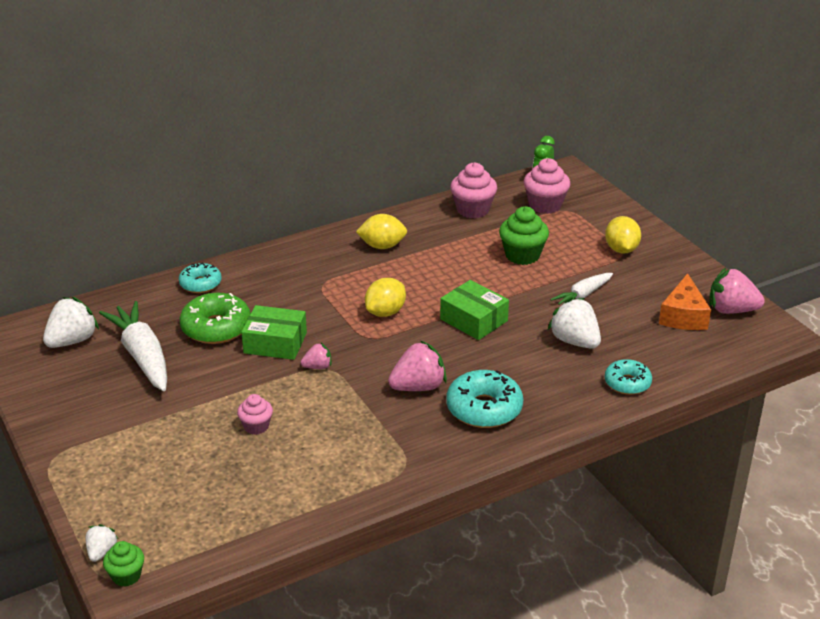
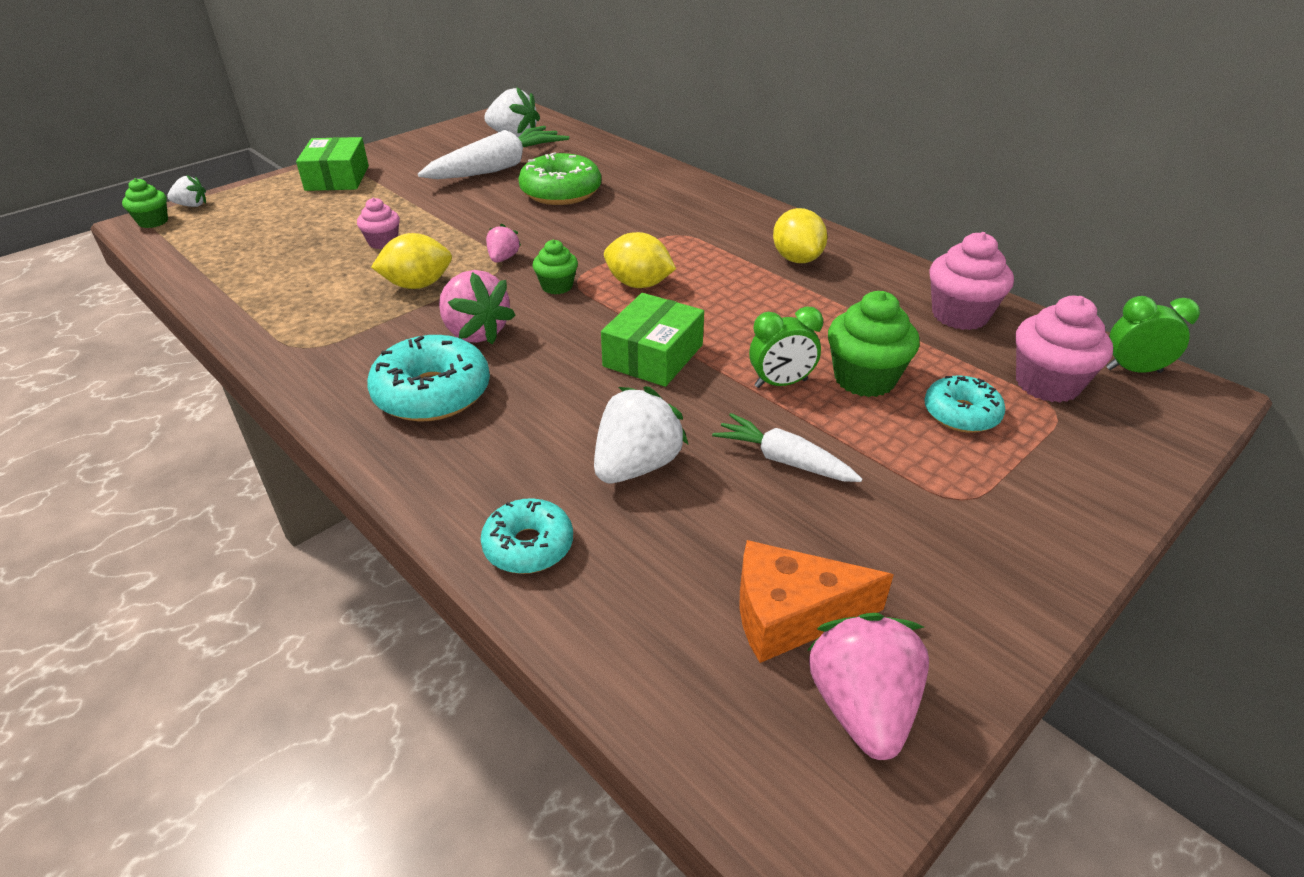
camera: 75 degrees right, 5 degrees up
(200, 284) = (640, 171): turquoise donut -> turquoise donut (961, 414)
(275, 343) = (544, 227): green box -> green box (337, 178)
(317, 367) = (503, 258): pink strawberry -> pink strawberry turned 135 degrees counterclockwise
(372, 346) = (557, 286): none -> green cupcake
(517, 282) = (781, 383): none -> green clock
(621, 249) = (978, 495): yellow lemon -> yellow lemon (418, 285)

